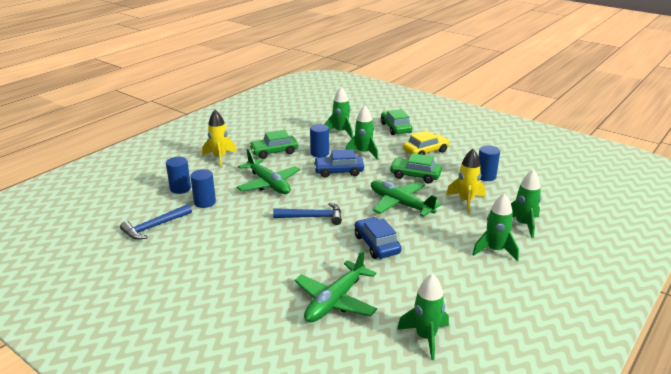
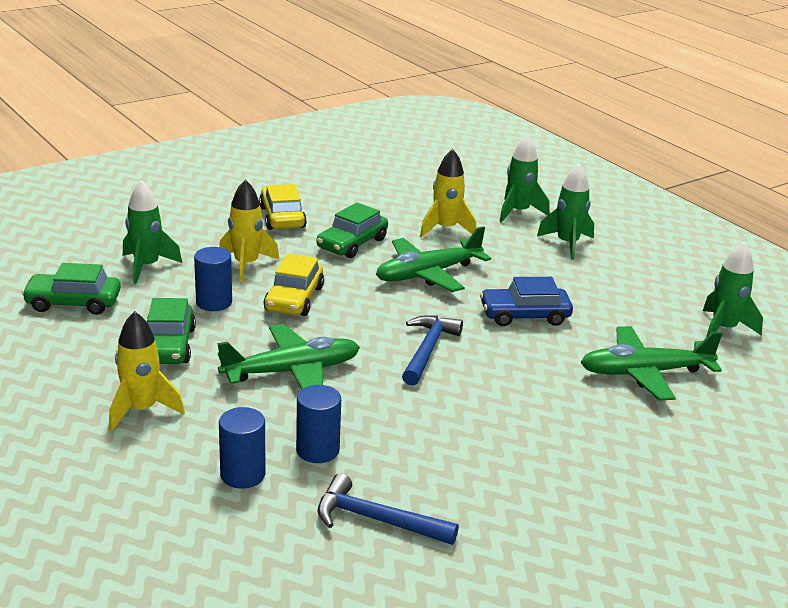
camera: 75 degrees left, 0 degrees up
(155, 226) = (377, 520): blue hammer -> blue hammer turned 135 degrees clockwise
(335, 301) = (644, 373): green plane -> green plane turned 120 degrees clockwise
(339, 171) = (294, 299): blue car -> yellow car
(363, 153) = (246, 265): green rocket -> yellow rocket
(395, 128) = (178, 219): green car -> green car (73, 303)
(486, 176) = (388, 199): blue cylinder -> none

